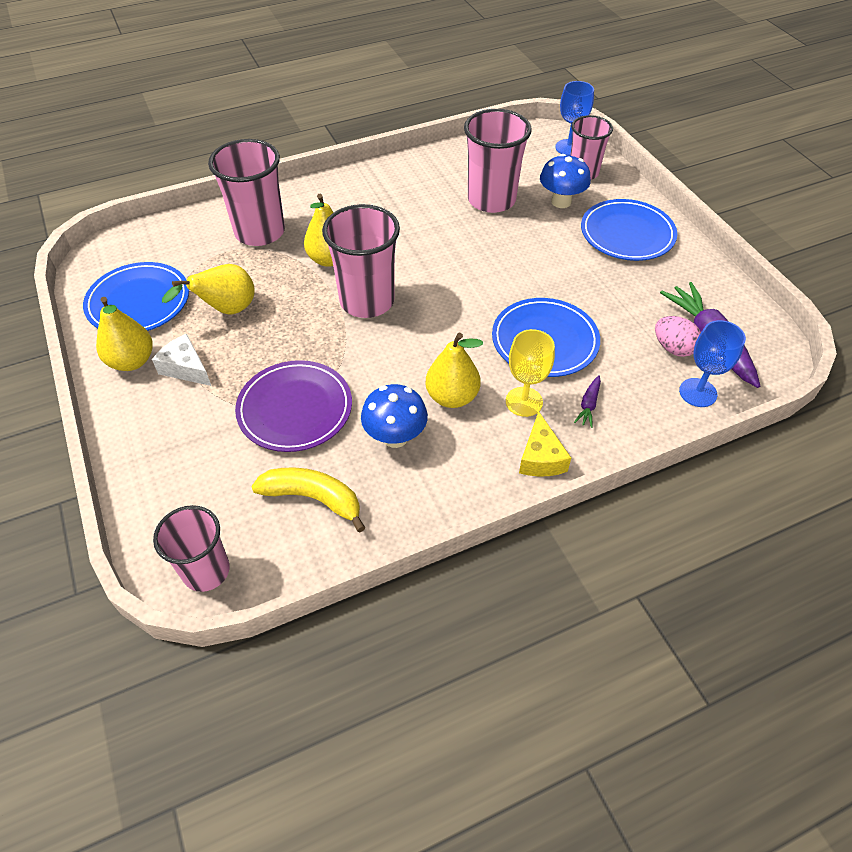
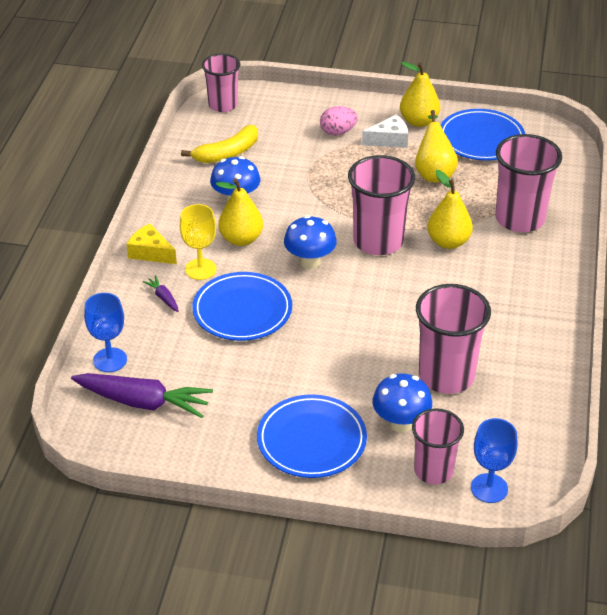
camera: 125 degrees right, 10 degrees down
(295, 409) = (304, 170): purple plate -> none
(438, 330) = (310, 262): none -> blue mushroom
(673, 348) = (160, 376): pink egg -> pink egg (338, 132)

